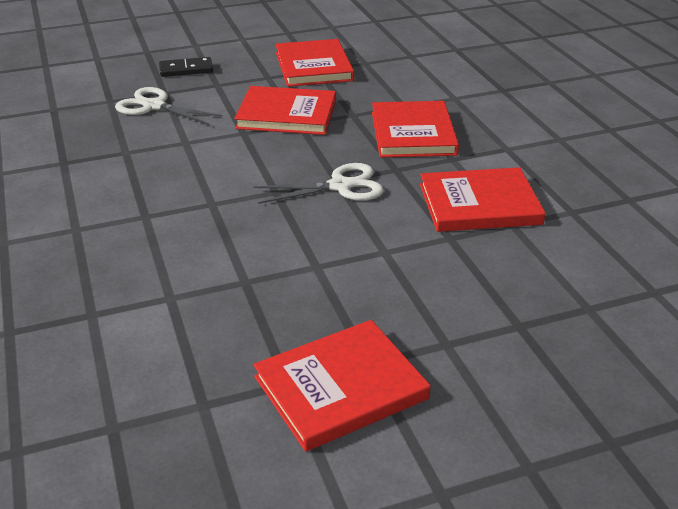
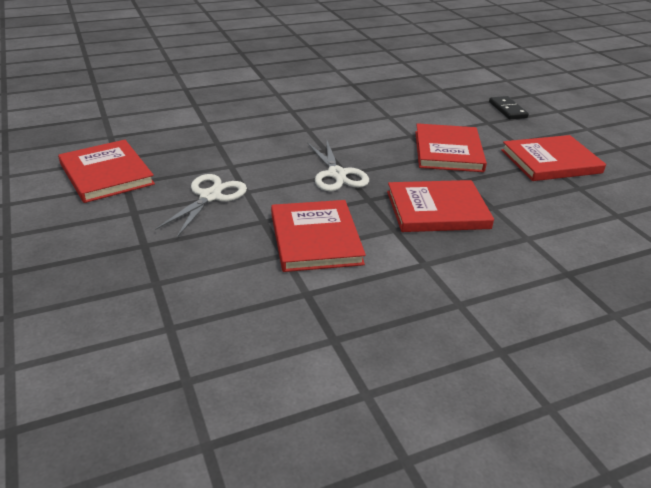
camera: 85 degrees right, 0 degrees up
(154, 106) = (439, 103): white scissors -> white scissors (210, 196)

